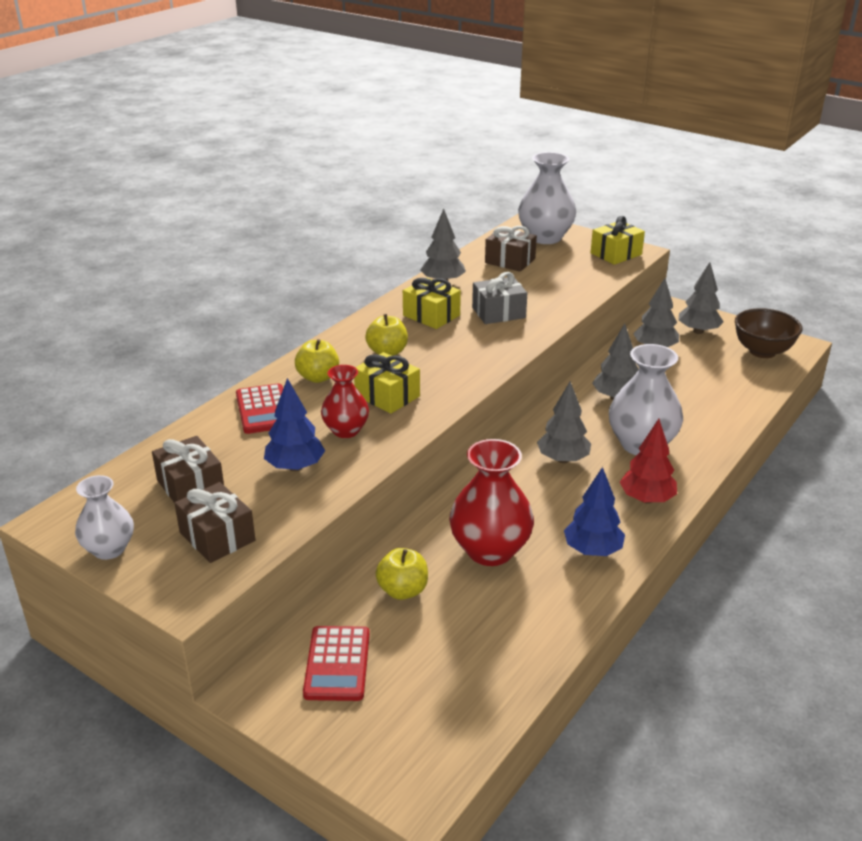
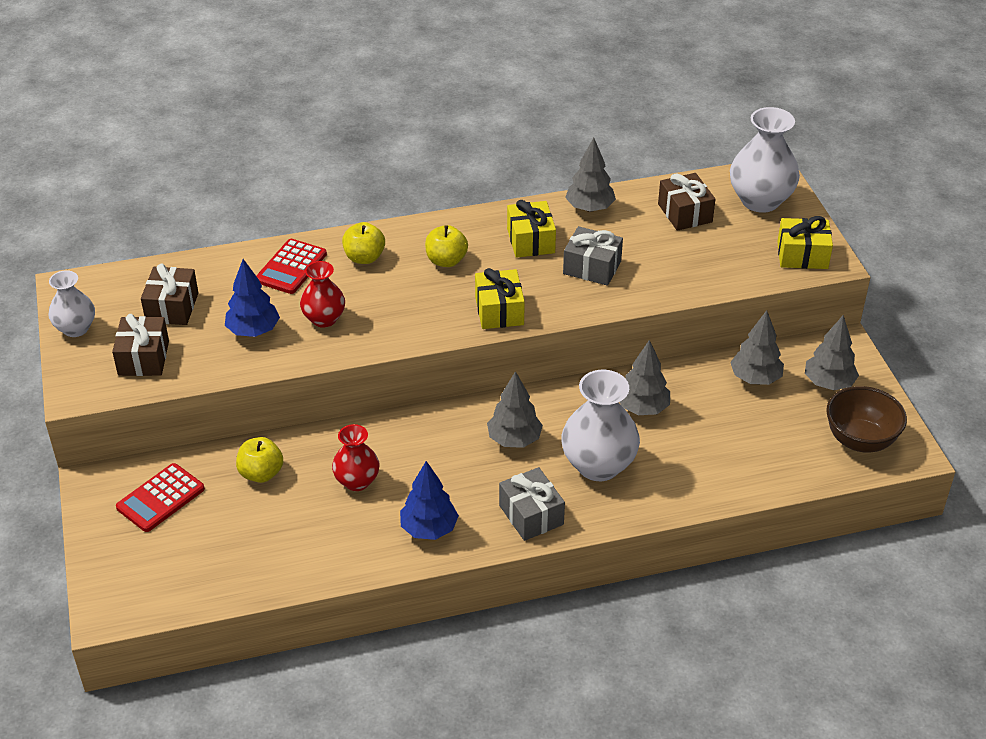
camera: 40 degrees right, 10 degrees up
(387, 396) = (392, 304): yellow gift -> yellow gift (499, 311)
(490, 550) = (357, 481): red vase -> red vase, size x0.60
(646, 499) = (531, 515): red tree -> grey gift

